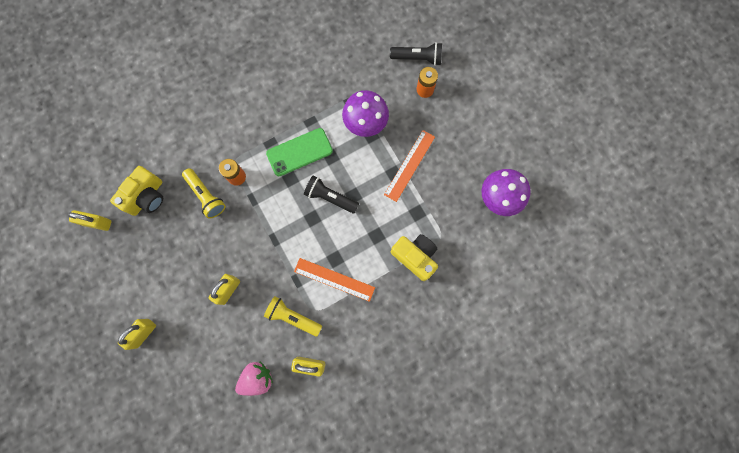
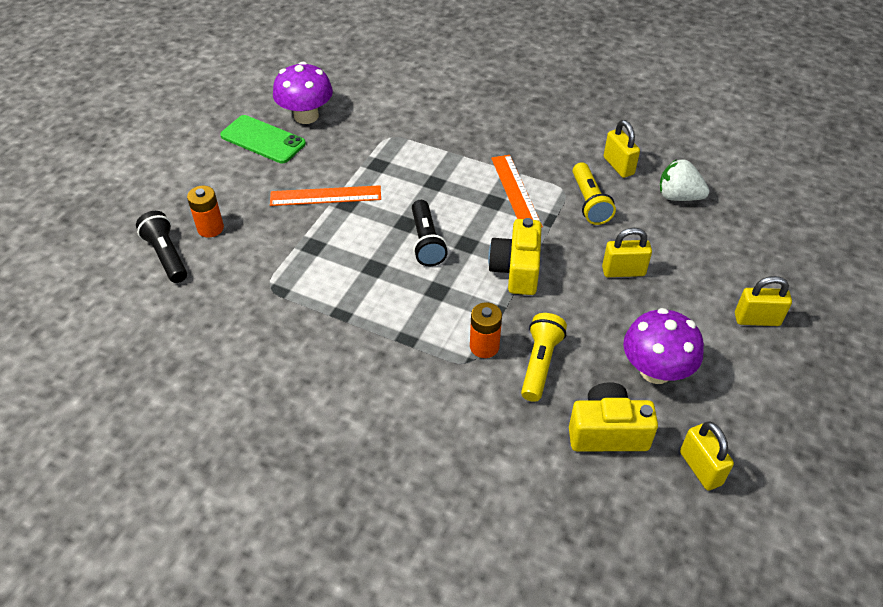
camera: 125 degrees left, 30 degrees down
(257, 378) = (678, 196): pink strawberry -> white strawberry
(299, 152) = (394, 301): green phone -> green phone (263, 139)
(365, 123) = (300, 259): purple mushroom -> purple mushroom (655, 370)
(415, 257) = (429, 145): yellow camera -> yellow camera (516, 270)

